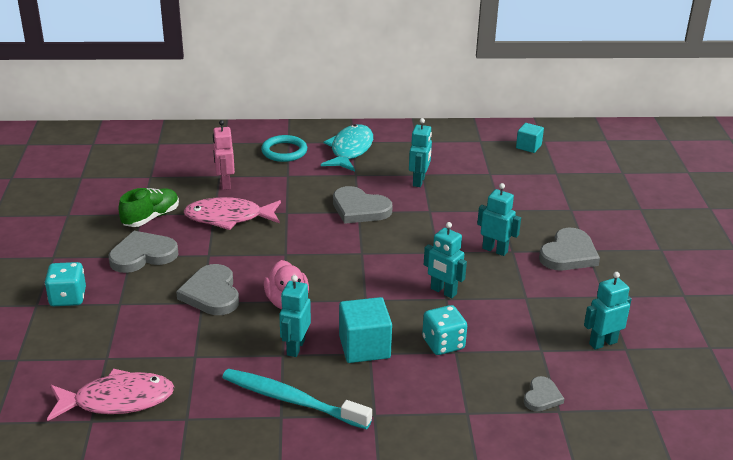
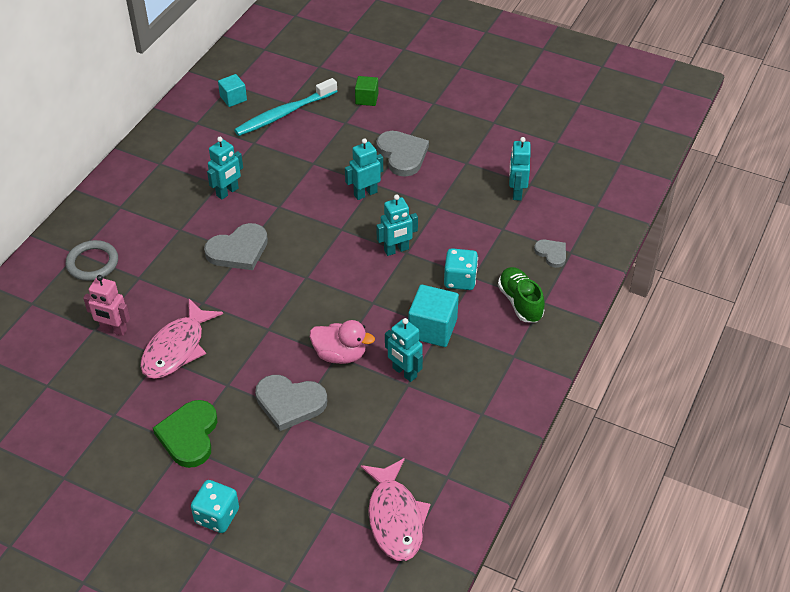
camera: 60 degrees left, 15 degrees up
(118, 400) = (395, 518): pink fish -> pink fish turned 150 degrees clockwise
(143, 255) = (189, 435): grey heart -> green heart
(151, 217) = (127, 409): green shoe -> green shoe (520, 302)
(284, 151) = (92, 263): turquoise ring -> grey ring
(292, 400) = (467, 400): turquoise toothbrush -> turquoise toothbrush (284, 114)
(350, 150) = (133, 215): turquoise fish -> none
(419, 181) = (227, 192): turquoise robot -> turquoise robot turned 90 degrees clockwise
(615, 210) = (366, 99): none -> green cube

